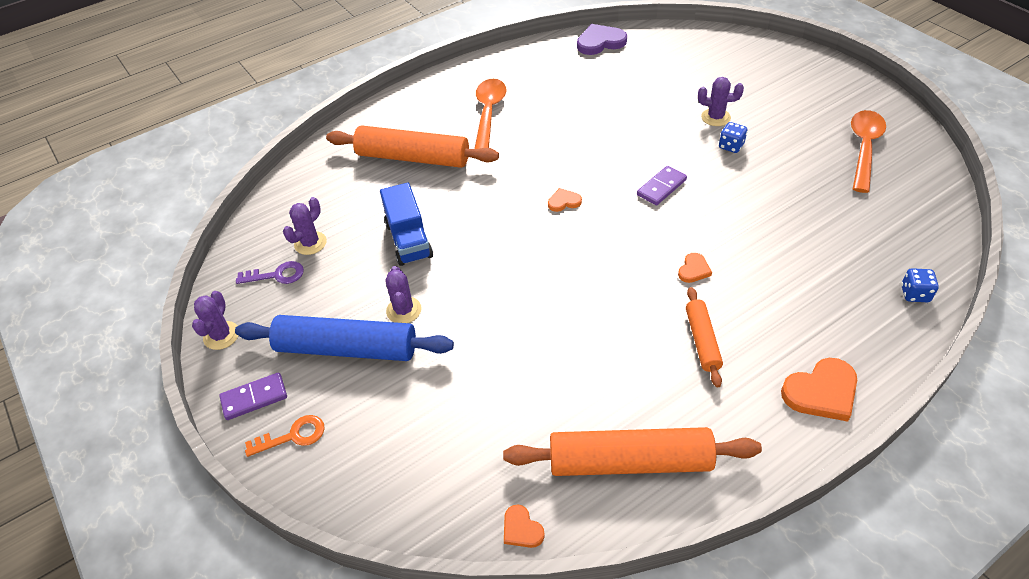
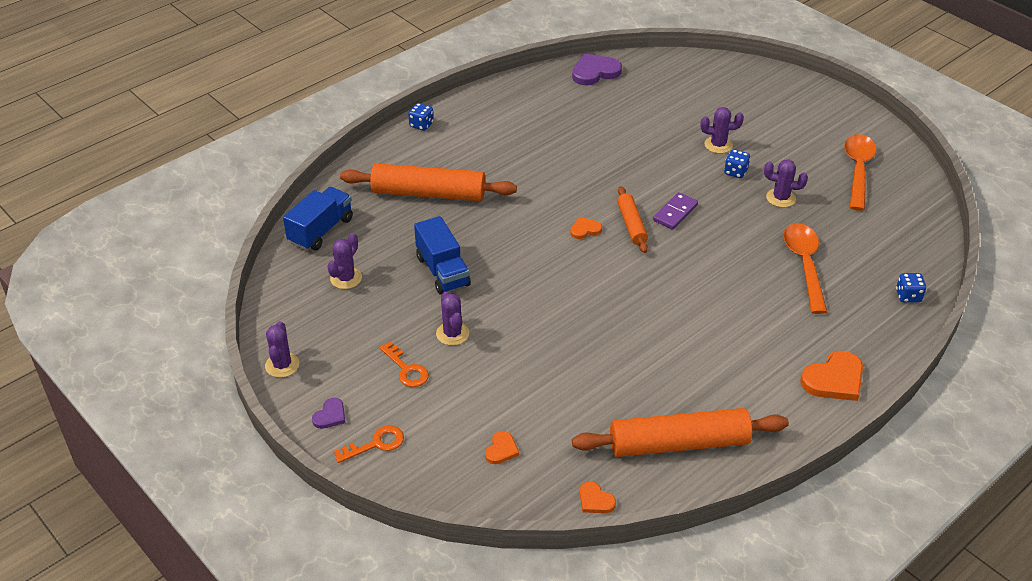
camera: 10 degrees left, 5 degrees down
(254, 398) = (330, 415): purple domino -> purple heart
(277, 275) = (321, 309): purple key -> none
(299, 192) = (321, 231): none -> blue truck
(347, 348) = (406, 369): blue rolling pin -> orange key
(421, 89) = (421, 125): none -> blue dice
(488, 113) = (495, 147): orange spoon -> orange spoon (804, 265)
(694, 270) = (714, 285): orange heart -> orange heart (501, 449)
(702, 341) = (728, 344): orange rolling pin -> orange rolling pin (631, 225)
(777, 176) = (781, 198): none -> purple cactus

